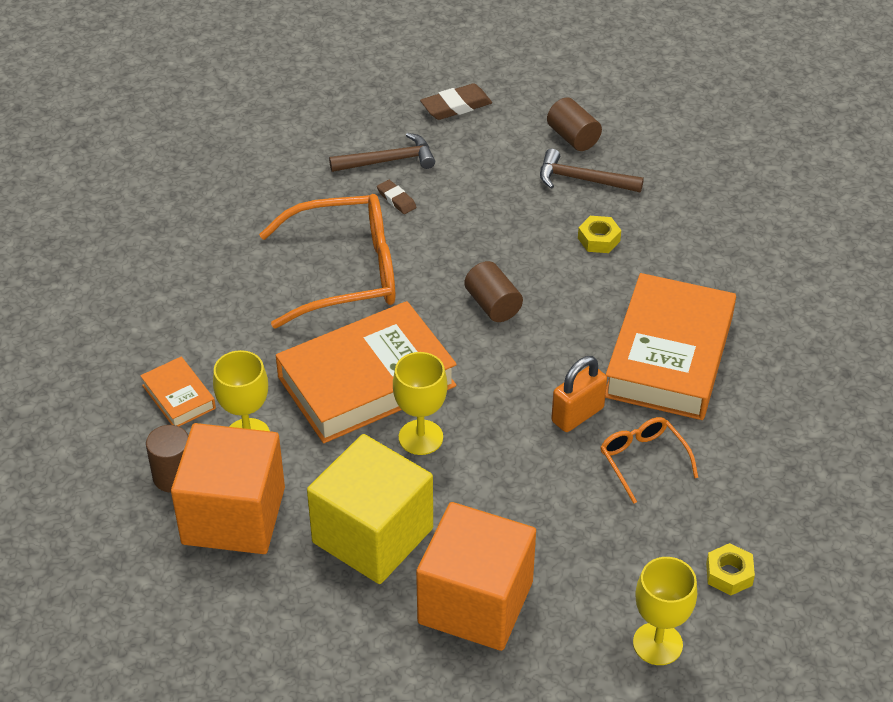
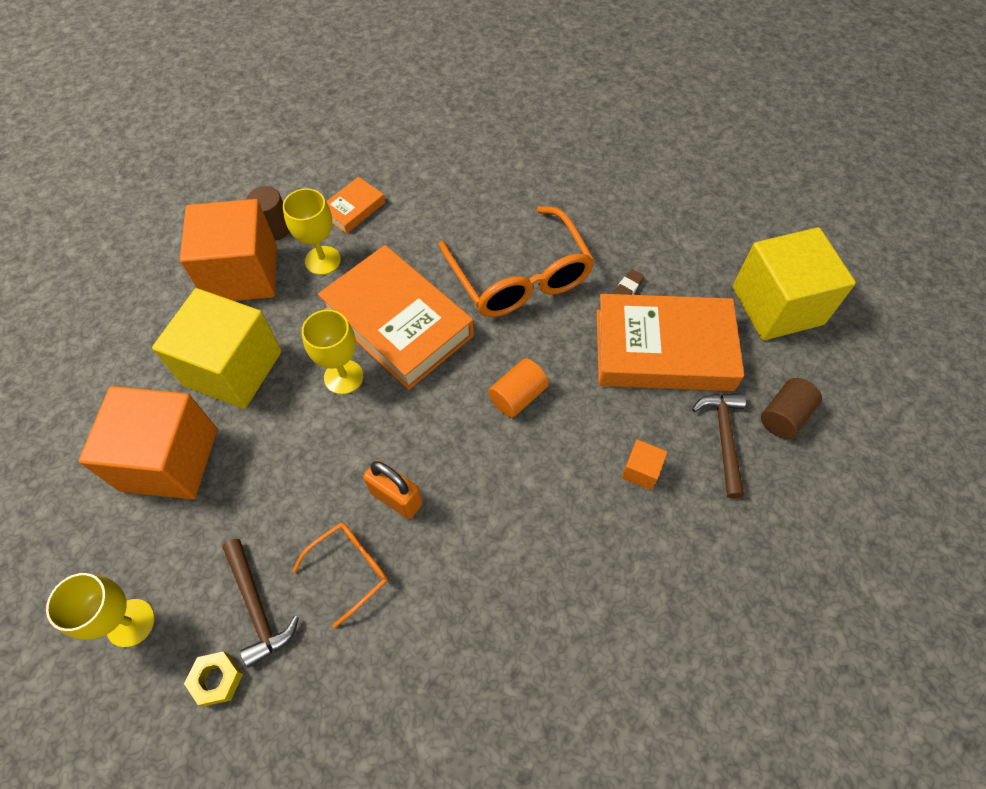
camera: 75 degrees right, 15 degrees up
(388, 161) = (674, 272): brown hammer -> brown hammer (257, 607)
(456, 106) = (777, 305): brown eraser -> yellow cube
(493, 305) = (517, 396): brown cylinder -> orange cylinder
(598, 239) = (641, 470): yellow nut -> orange cube
(669, 356) = (496, 570): orange book -> orange book (663, 349)

